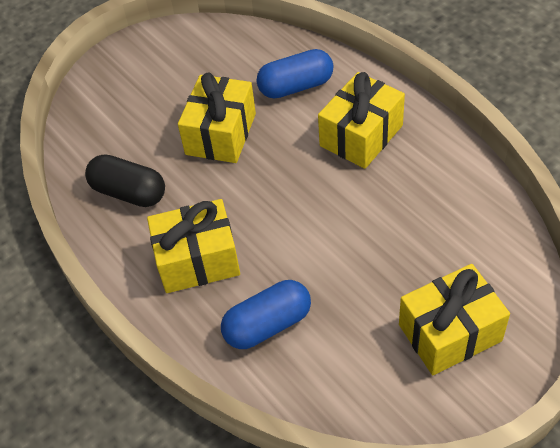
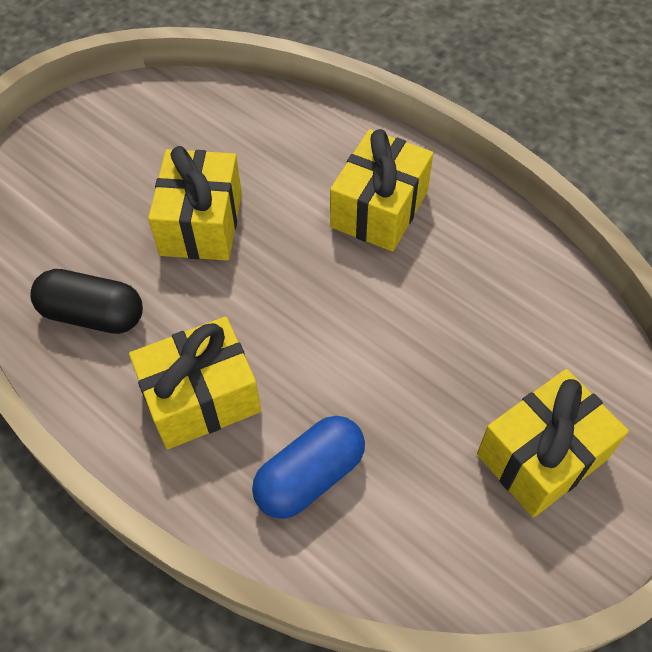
camera: 15 degrees left, 5 degrees up
(296, 86) = (286, 153): blue capsule -> none

